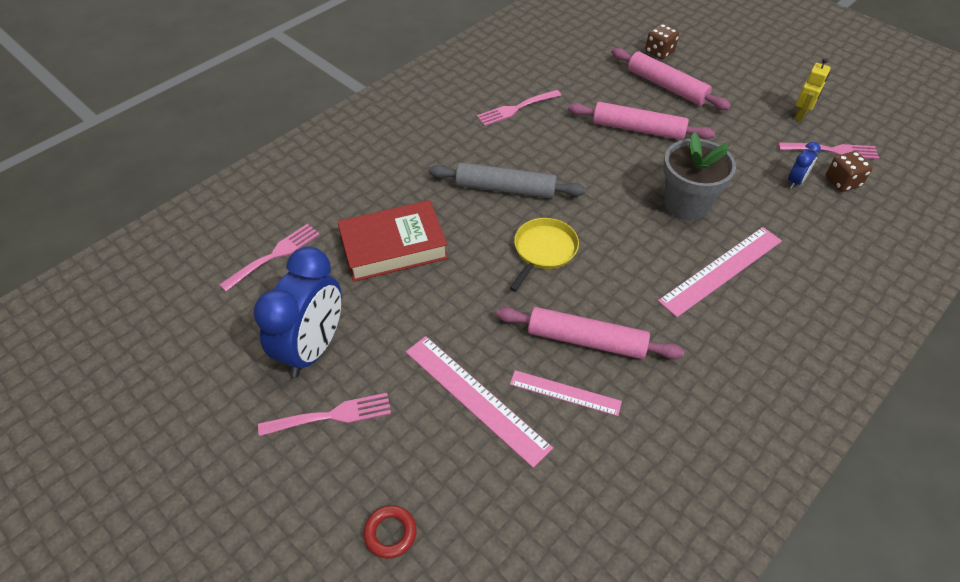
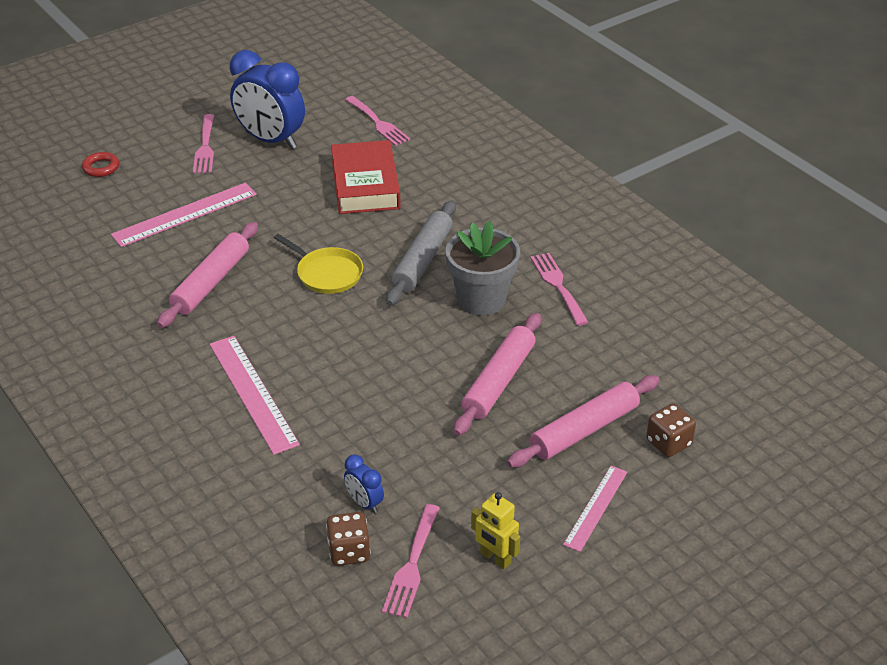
camera: 100 degrees right, 10 degrees down
(565, 393) = (165, 261): pink ruler -> pink ruler (596, 507)
(686, 204) = (356, 391): grey flower pot -> grey flower pot (481, 299)

